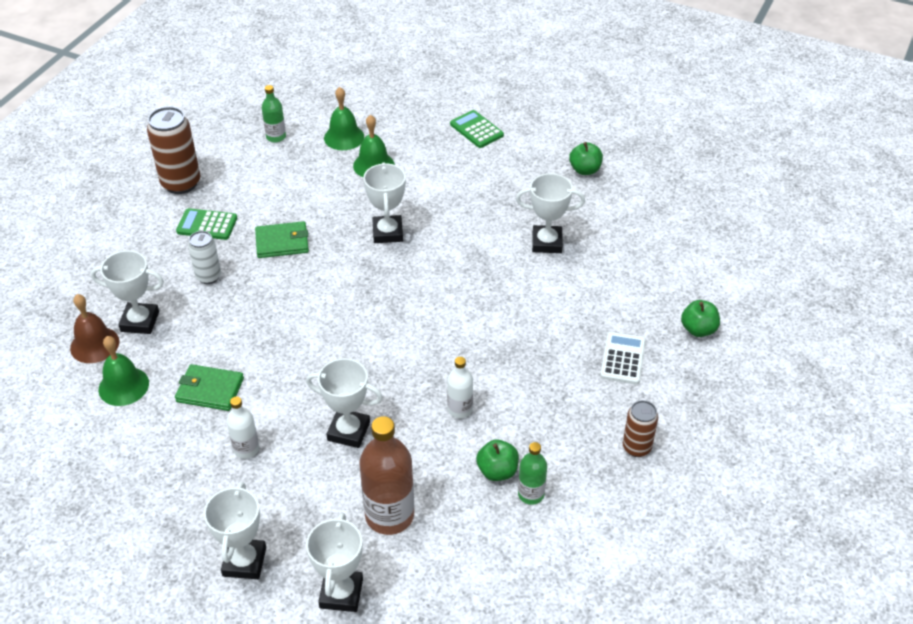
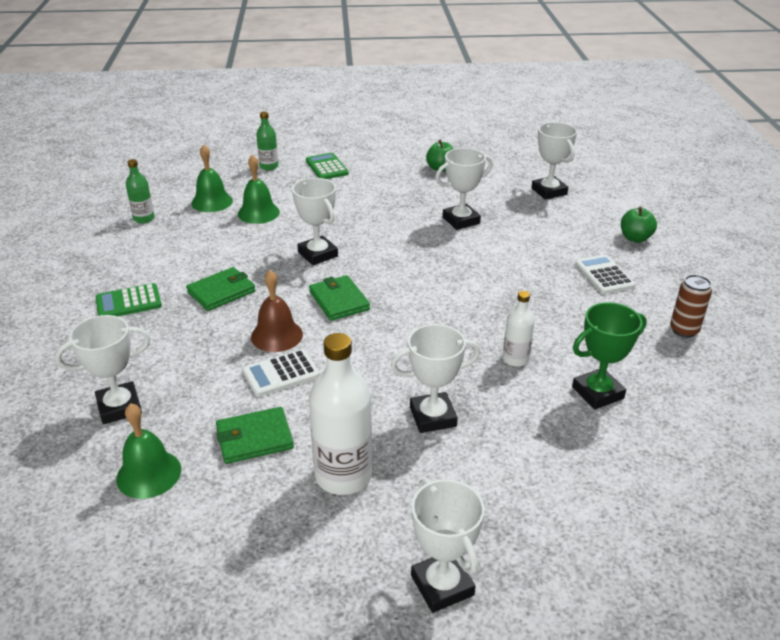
camera: 30 degrees left, 10 degrees down
(94, 344) = (80, 448): brown bell -> brown bell (276, 335)
(181, 183) = (71, 279): brown can -> none
(208, 276) = (167, 343): white can -> none
(246, 449) = (343, 475): white bottle -> white bottle, size x1.82
(269, 342) = (281, 374): none -> white calculator
(341, 593) = (570, 565): white trophy -> white trophy (549, 191)
(366, 289) = (339, 300): none -> green wallet
(389, 515) = (543, 471): brown bottle -> none
(476, 130) = (327, 167): green calculator -> green calculator turned 45 degrees clockwise
(497, 471) = (597, 393): green apple -> green trophy
(531, 494) = (644, 399): green bottle -> green bottle (269, 166)

